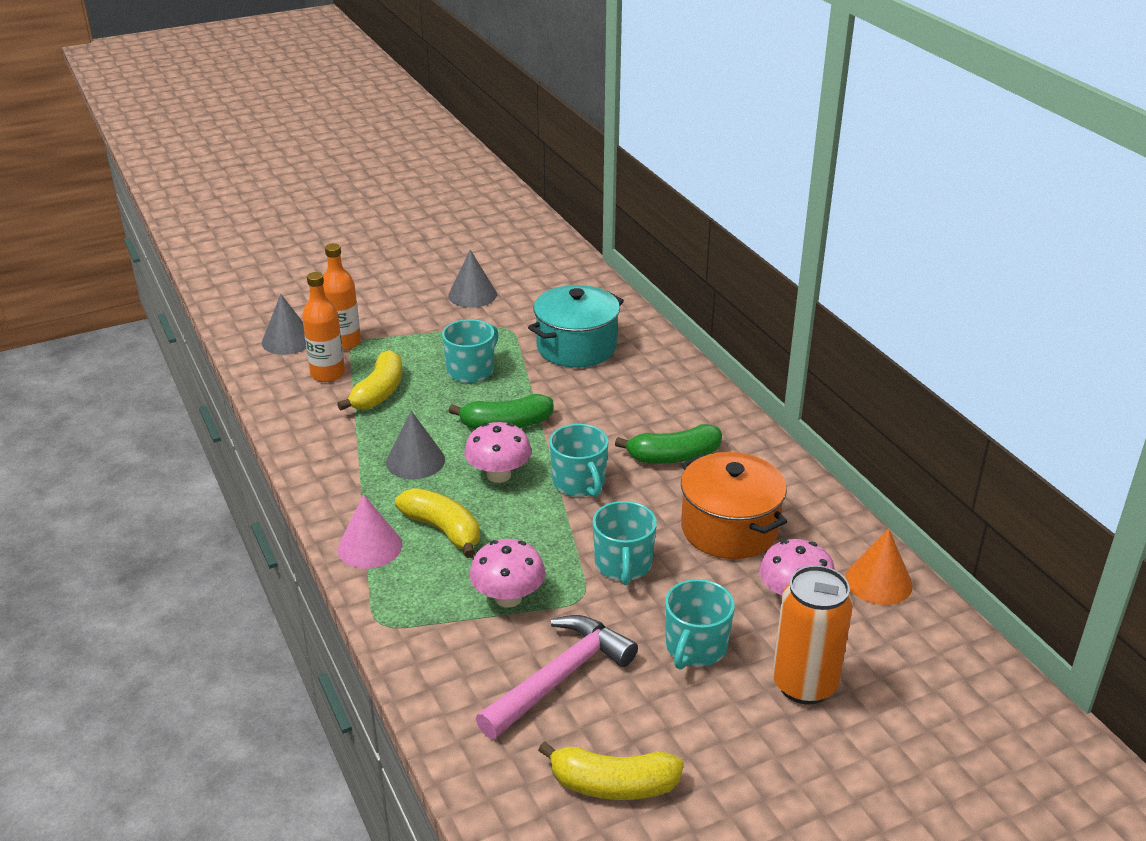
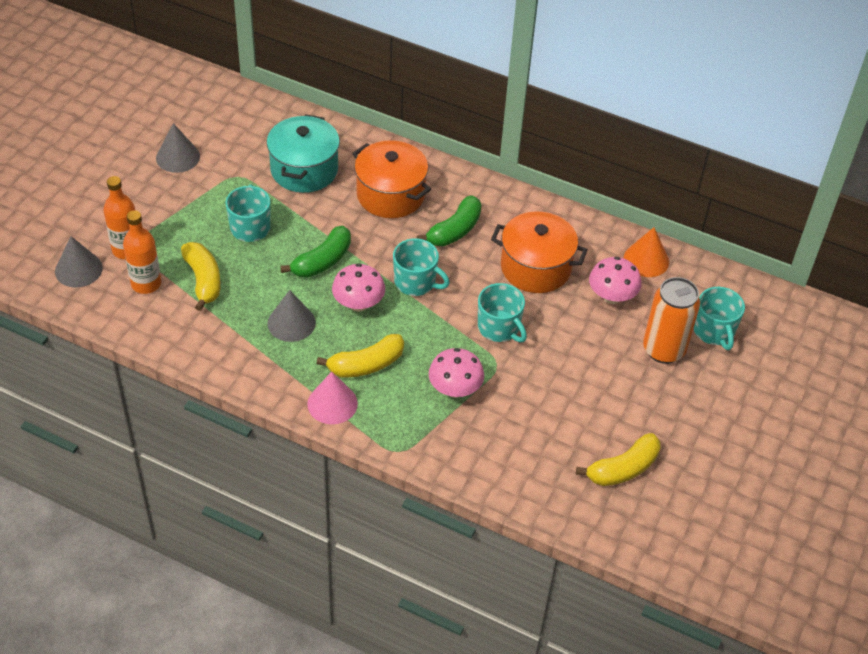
camera: 40 degrees left, 15 degrees up
(443, 530) = (366, 365): yellow banana -> yellow banana turned 150 degrees clockwise
(560, 677) = (535, 423): pink hammer -> none
(639, 400) = (390, 195): none -> orange pot
(695, 647) = (589, 360): turquoise mug -> turquoise mug (714, 331)

